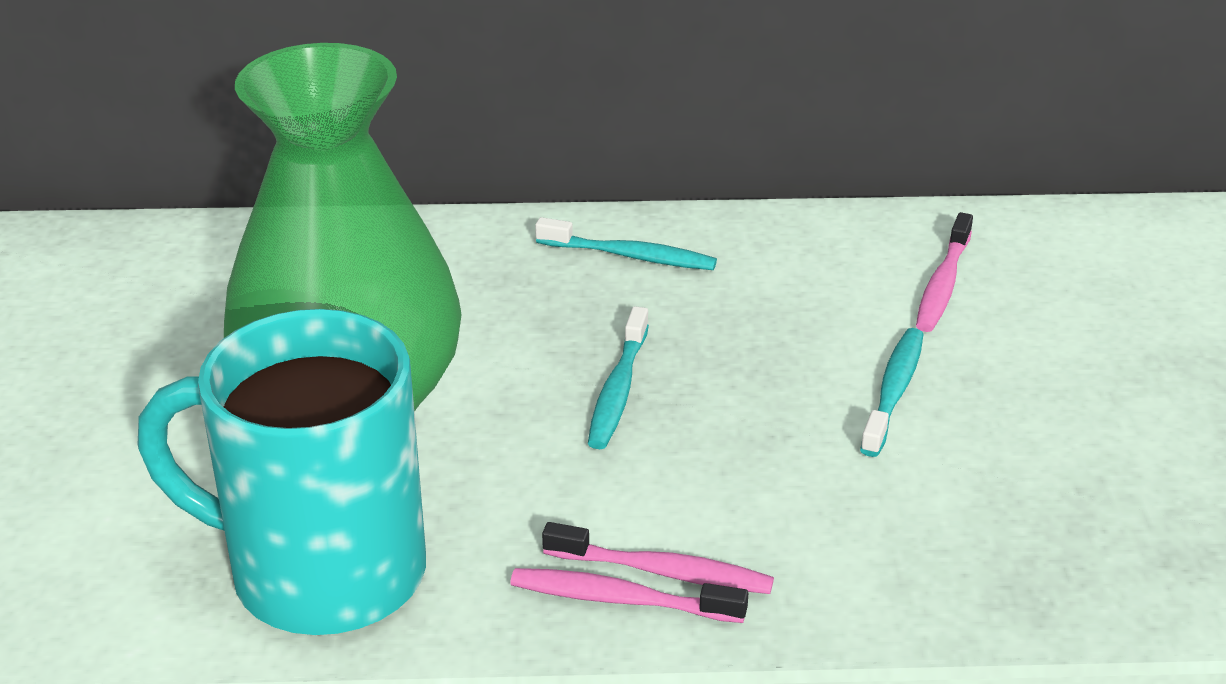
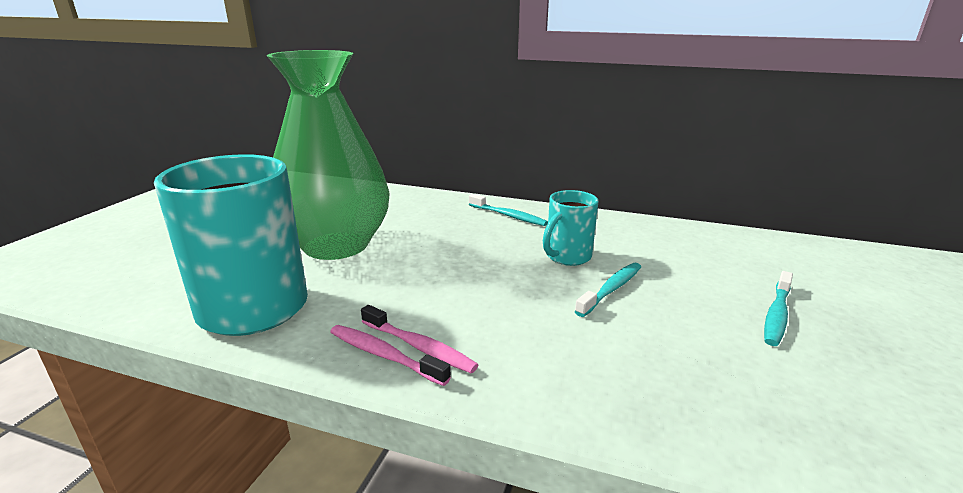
camera: 20 degrees right, 10 degrees down
(618, 390) = (462, 262): turquoise toothbrush -> turquoise toothbrush (776, 315)
(790, 337) = (567, 257): none -> turquoise mug
(943, 284) = (664, 250): pink toothbrush -> none

